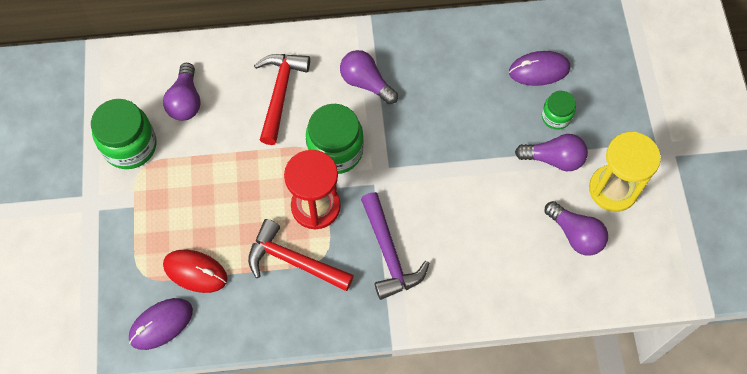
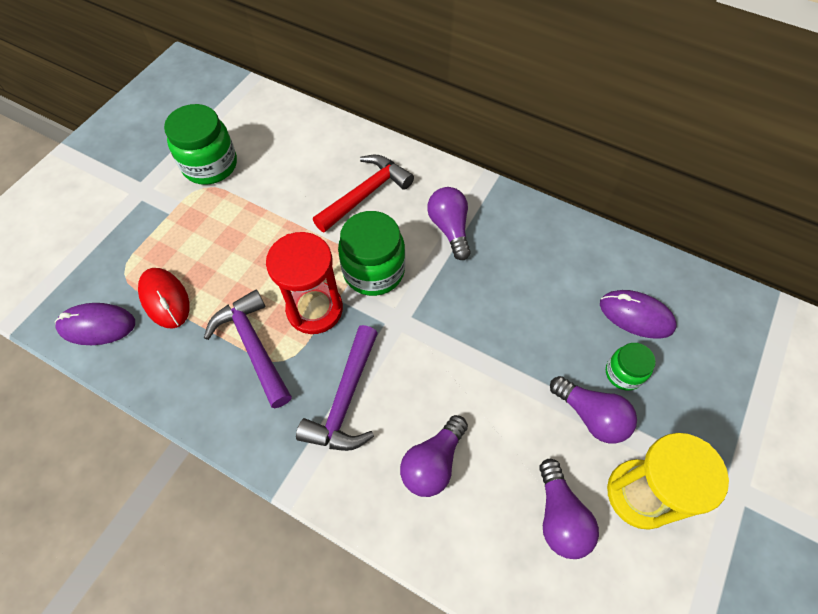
camera: 35 degrees right, 5 degrees down
(186, 101) = (283, 156): purple light bulb -> purple light bulb (433, 463)
(293, 261) = (253, 346): red hammer -> purple hammer

